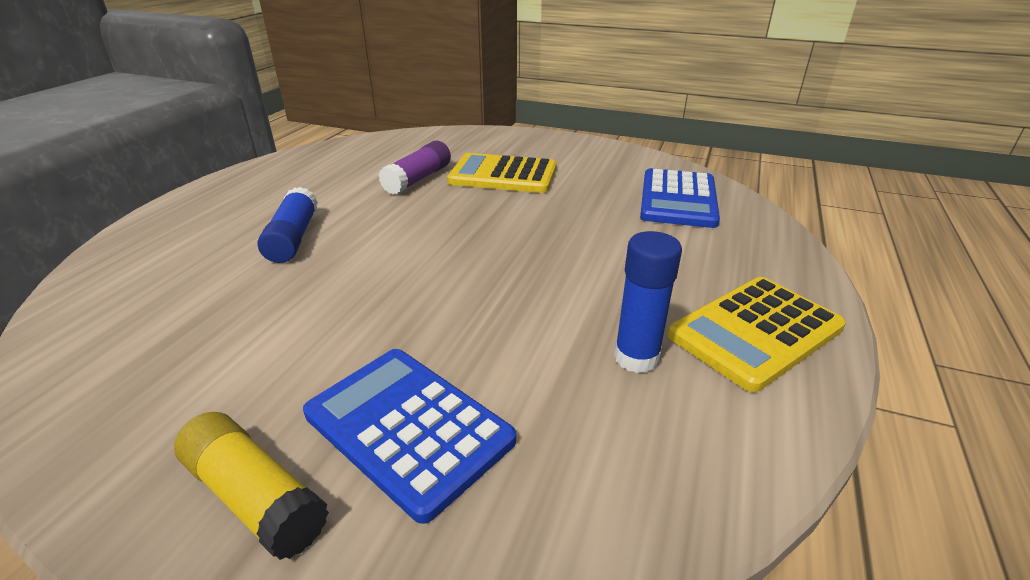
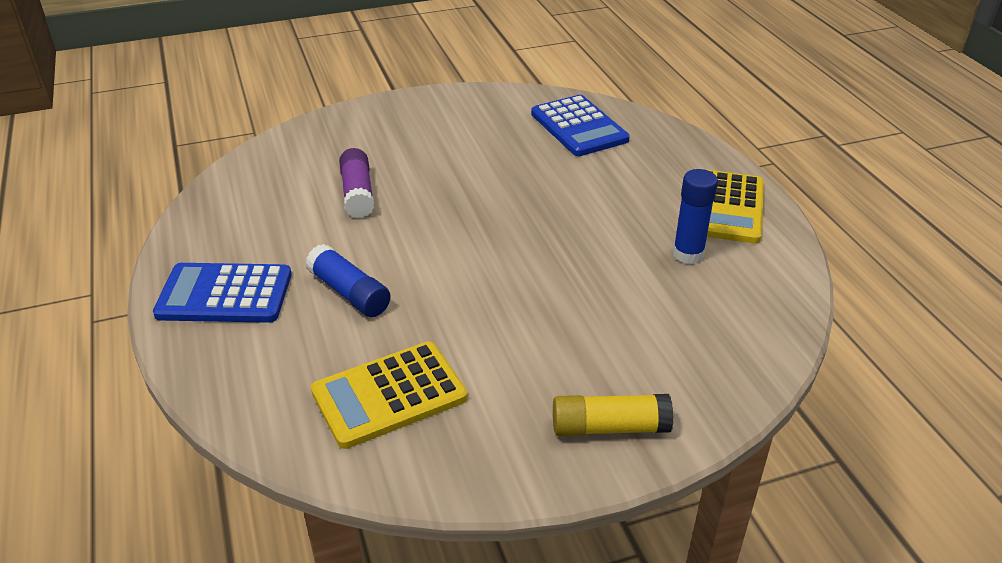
camera: 40 degrees left, 5 degrees up
(408, 427) = (630, 354): blue calculator -> blue calculator (225, 294)
(503, 175) = (423, 158): yellow calculator -> yellow calculator (389, 395)

